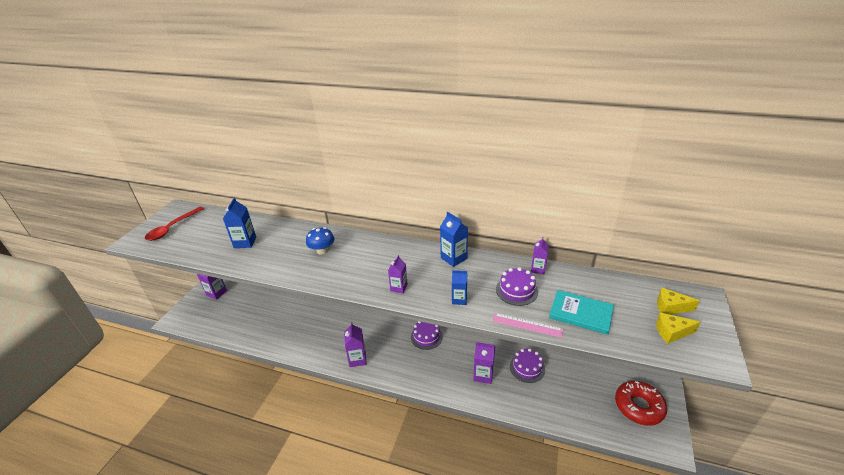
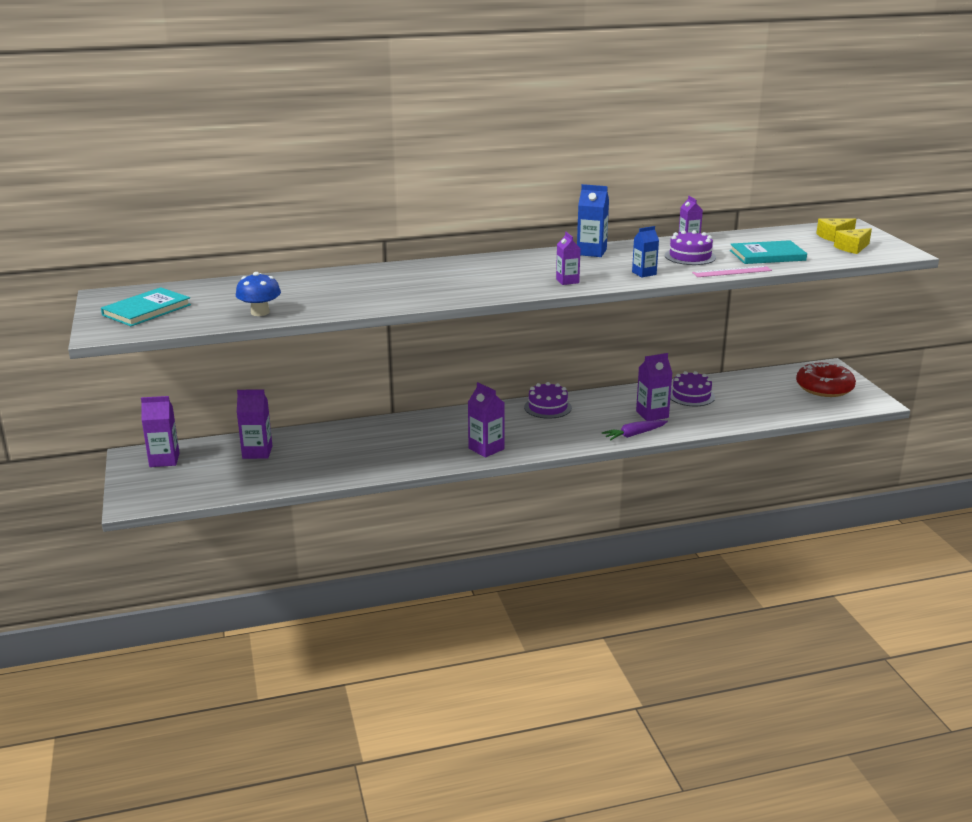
camera: 35 degrees left, 10 degrees down
(172, 228) = (146, 310): red spoon -> turquoise book
(245, 242) = (298, 296): blue carton -> none
(255, 306) = (257, 452): none -> purple carton
(322, 250) = (423, 279): blue mushroom -> blue mushroom (260, 312)
(453, 390) = (634, 434): none -> purple carrot

